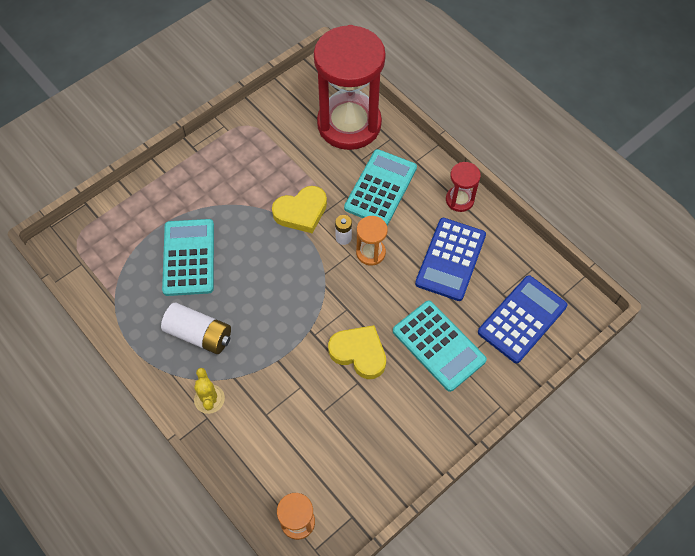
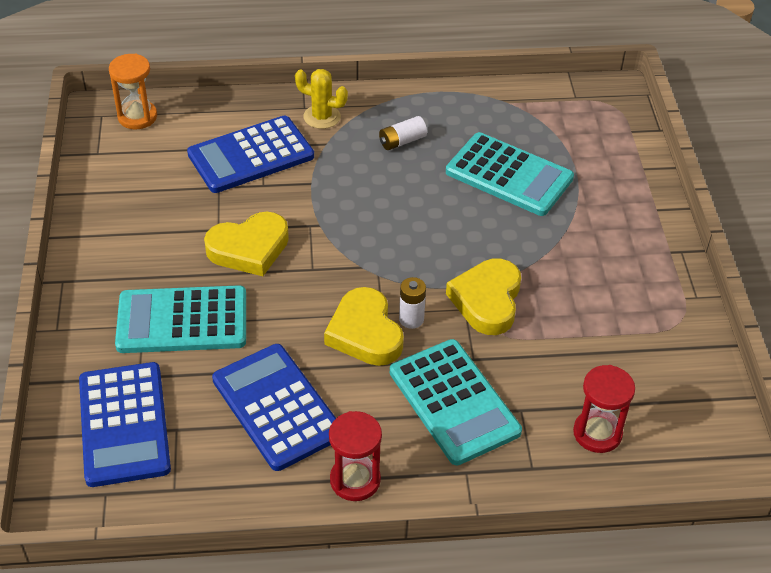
camera: 125 degrees right, 15 degrees down
(199, 334) = (402, 141): white battery -> white battery, size x0.55
(280, 414) = (251, 155): none -> blue calculator
(349, 124) = (597, 433): red hourglass -> red hourglass, size x0.42
(370, 252) = (365, 333): orange hourglass -> yellow heart

